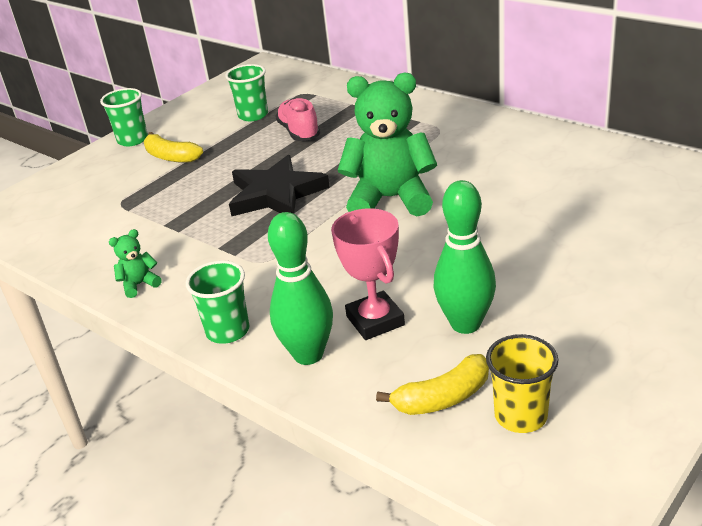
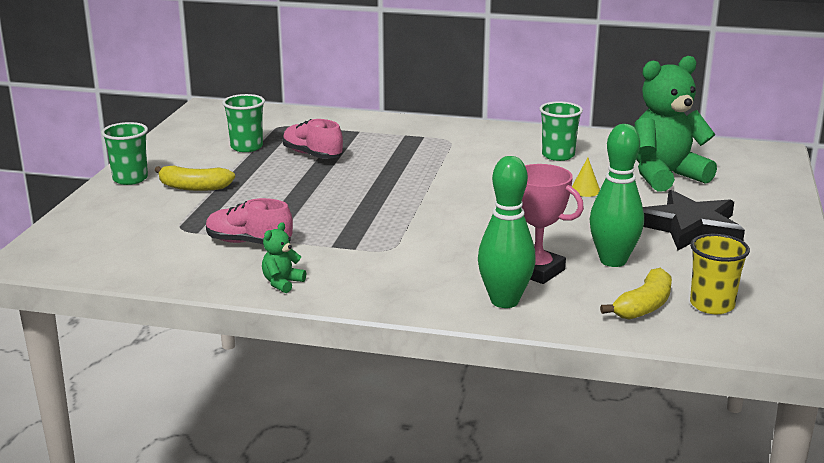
camera: 30 degrees left, 10 degrees down
(156, 230) = (249, 242): none -> pink shoe
(228, 331) = (412, 299): green cup -> green cup (558, 155)
(276, 194) = (343, 201): black star -> black star (690, 227)
(390, 199) = (459, 192): green teddy bear -> green teddy bear (665, 176)
(521, 218) = (585, 190): none -> yellow cone

